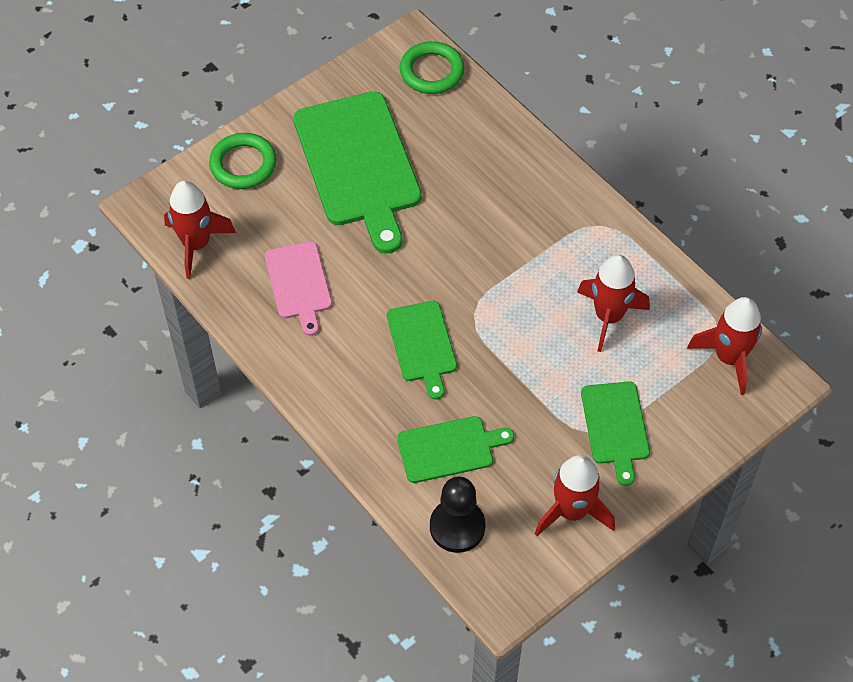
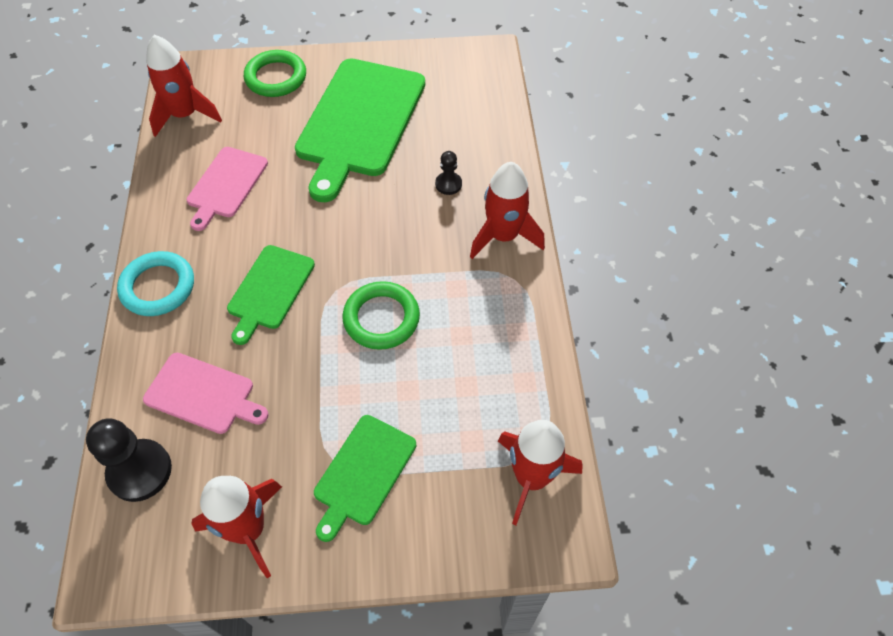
camera: 35 degrees right, 0 degrees up
(330, 396) = (158, 287): none -> turquoise ring
(432, 71) = (483, 83): green ring -> green ring (381, 318)
(449, 449) = (203, 394): green cutting board -> pink cutting board
(483, 178) = (448, 184): none -> black pawn
(608, 317) = (449, 364): red rocket -> red rocket (503, 236)

